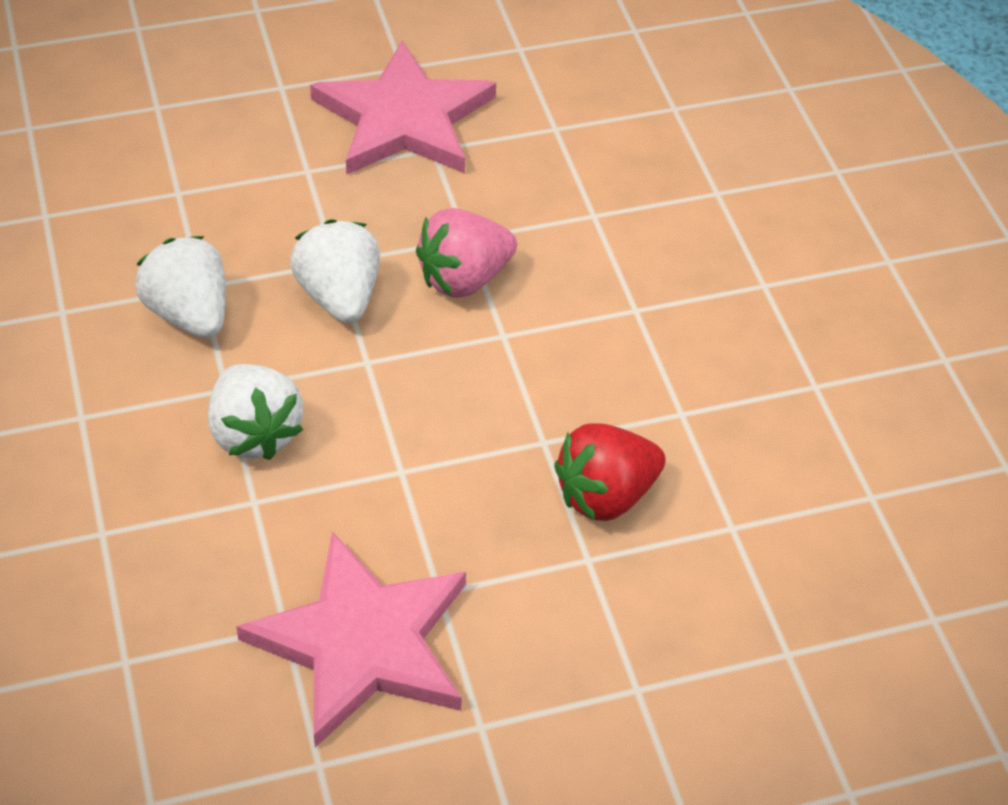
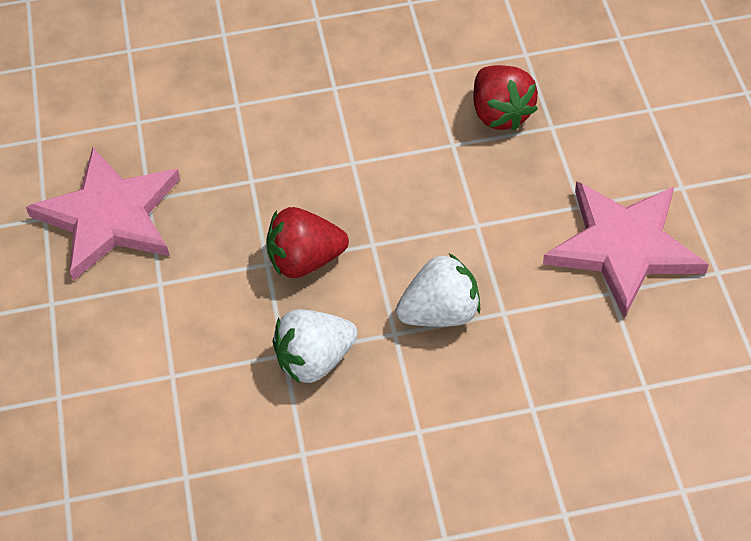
camera: 80 degrees left, 5 degrees up
(339, 296) = (305, 260): white strawberry -> red strawberry
(464, 279) = (294, 182): pink strawberry -> none

